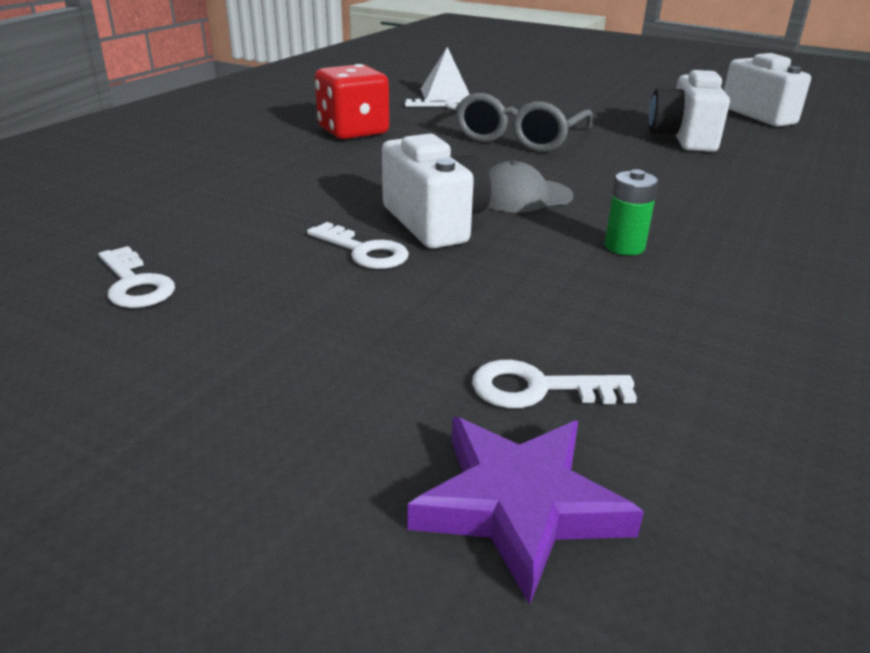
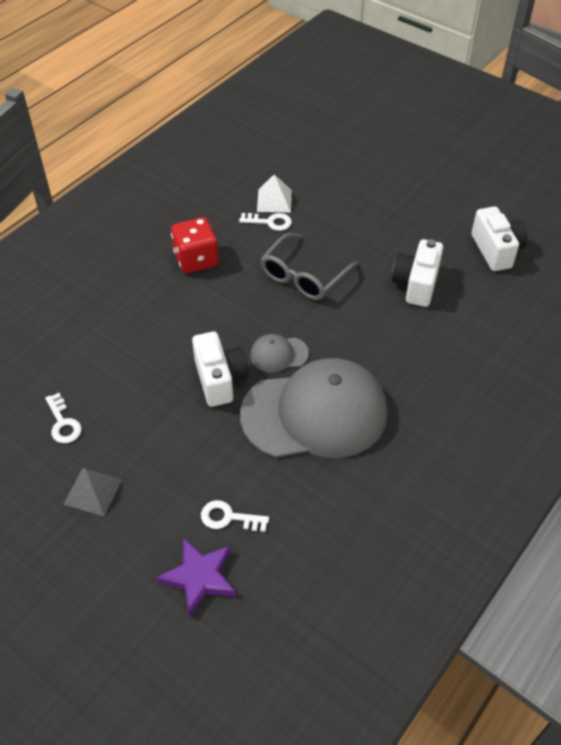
camera: 10 degrees right, 20 degrees up
(204, 372) = (93, 491): none -> grey pyramid
(363, 251) = (176, 404): white key -> none
(624, 247) = (314, 413): green battery -> grey cap

